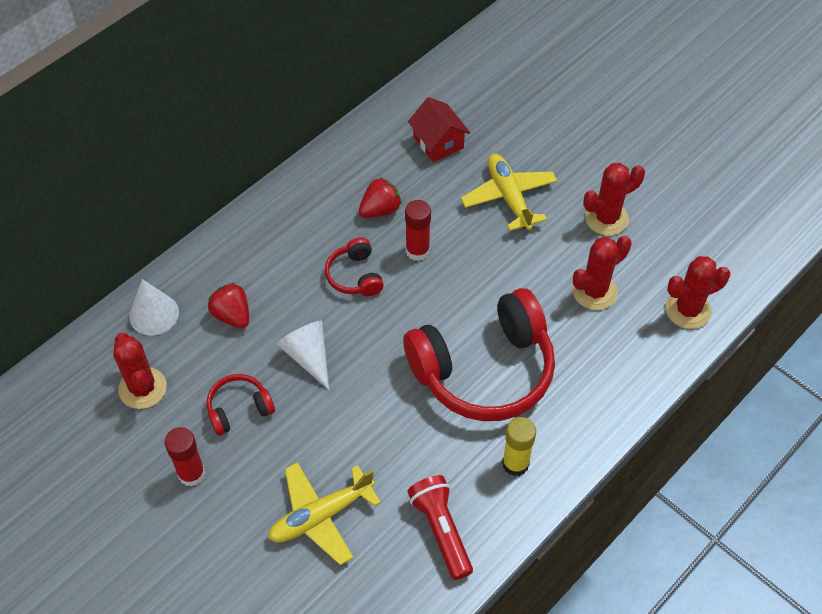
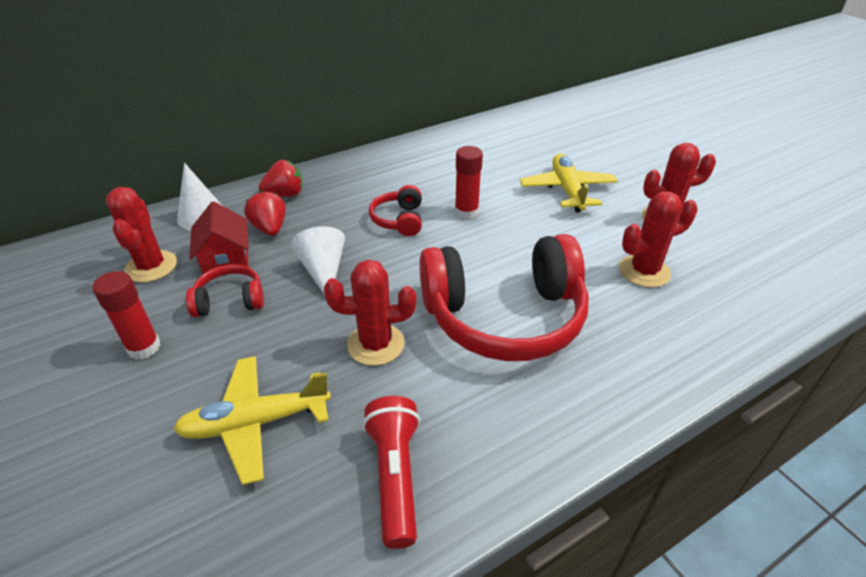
camera: 15 degrees right, 15 degrees down
(380, 210) = (442, 181): red strawberry -> red strawberry (285, 194)
(438, 142) = (511, 149): red house -> red house (226, 260)
(515, 463) = (516, 418): yellow glue stick -> none
(688, 310) = (754, 305): red cactus -> red cactus (375, 344)

